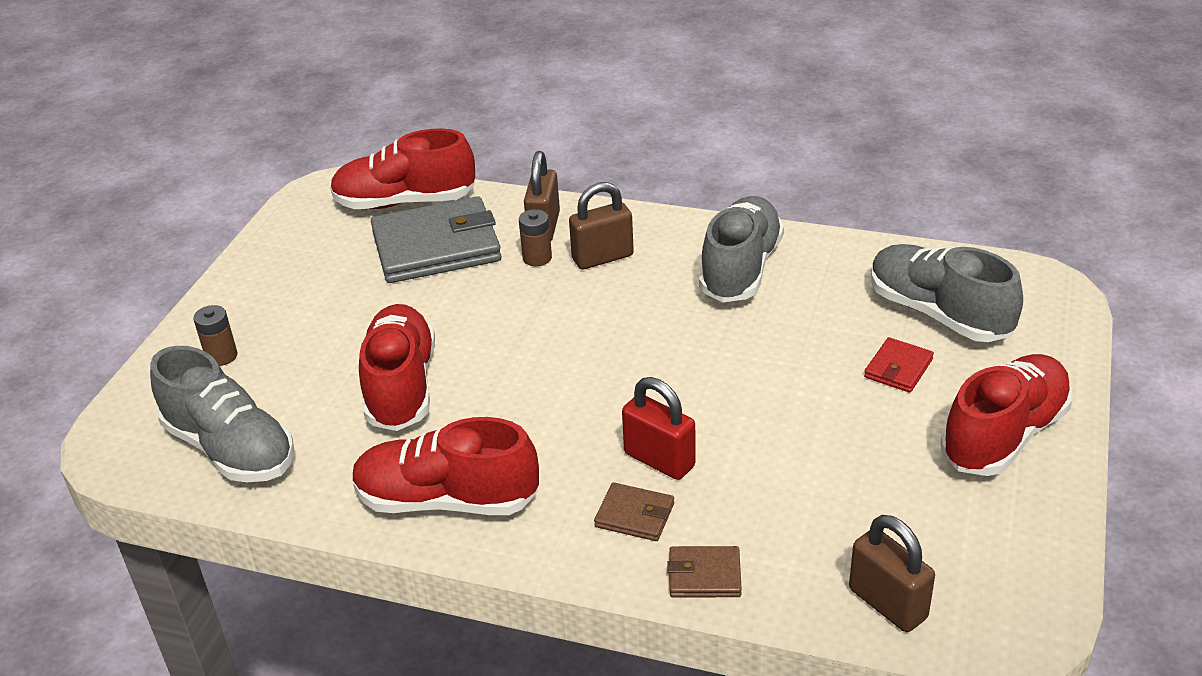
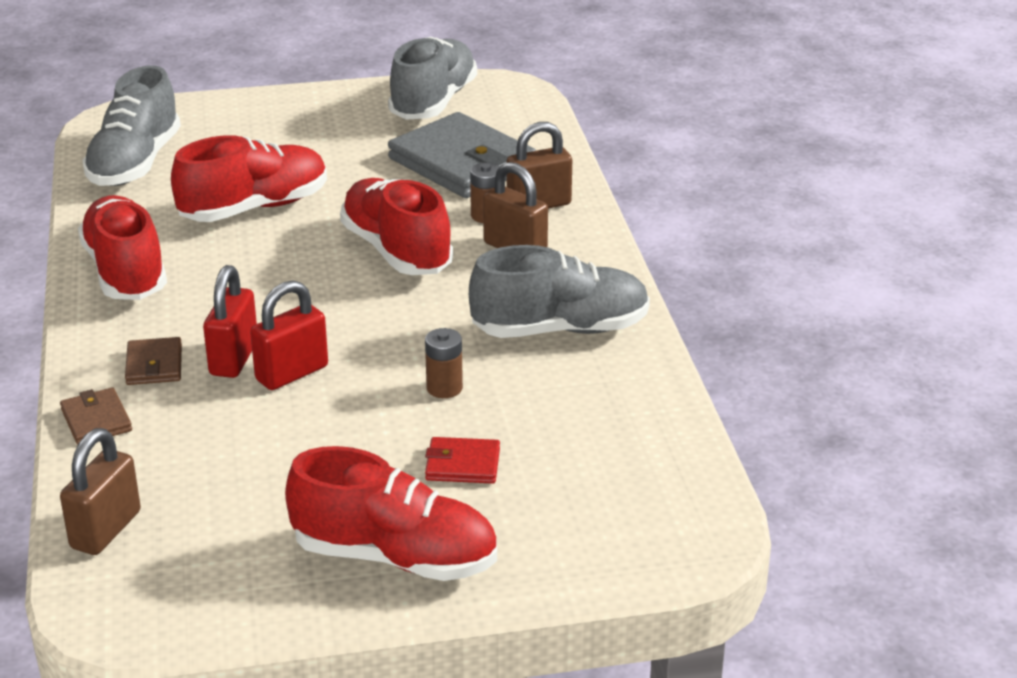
camera: 60 degrees right, 5 degrees down
(221, 356) = (241, 122): brown battery -> brown battery (444, 388)
(405, 202) = (518, 127): red shoe -> red shoe (396, 251)
(707, 429) = (292, 373): none -> red padlock
(938, 314) = (580, 472): grey shoe -> grey shoe (433, 102)

